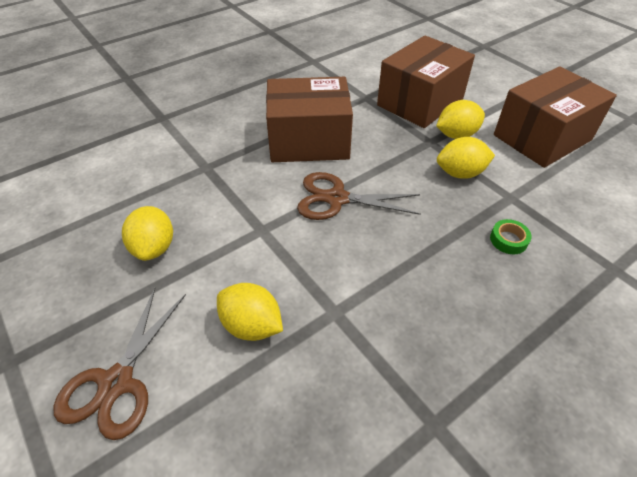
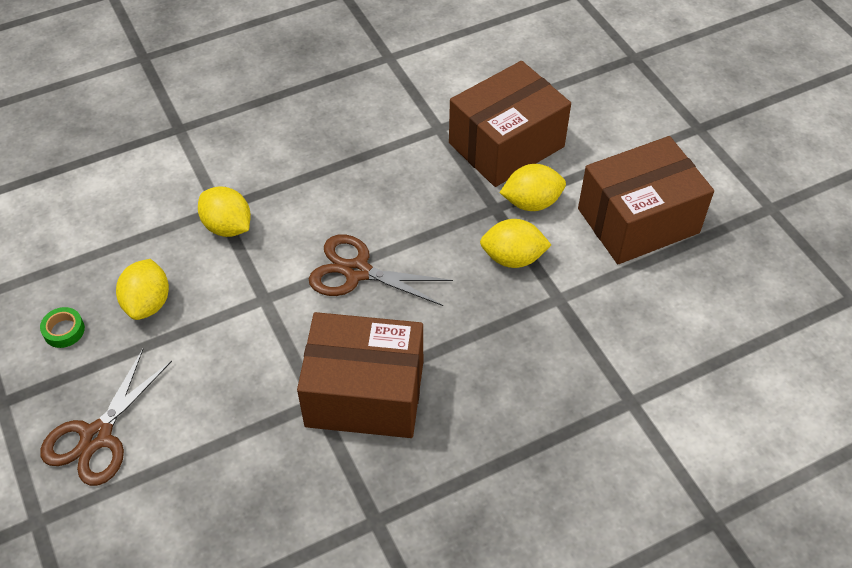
camera: 10 degrees right, 5 degrees up
(252, 325) = (231, 402): yellow lemon -> yellow lemon (227, 227)
(309, 141) = (347, 187): brown box -> brown box (365, 393)
(508, 240) = (530, 351): green tape -> green tape (64, 330)

